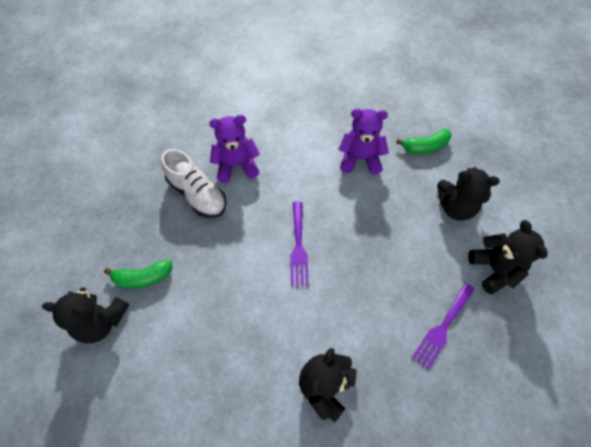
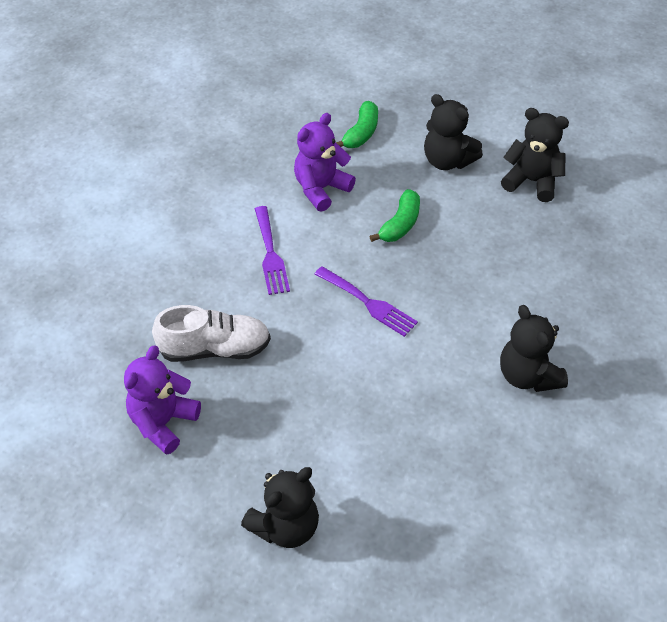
camera: 50 degrees left, 10 degrees down
(143, 277) = (269, 458): green banana -> green banana (400, 224)
(236, 165) = (216, 292): purple teddy bear -> purple teddy bear (163, 422)
(442, 327) = (550, 255): purple fork -> purple fork (270, 254)
(455, 207) = (447, 160): black teddy bear -> black teddy bear turned 75 degrees clockwise

